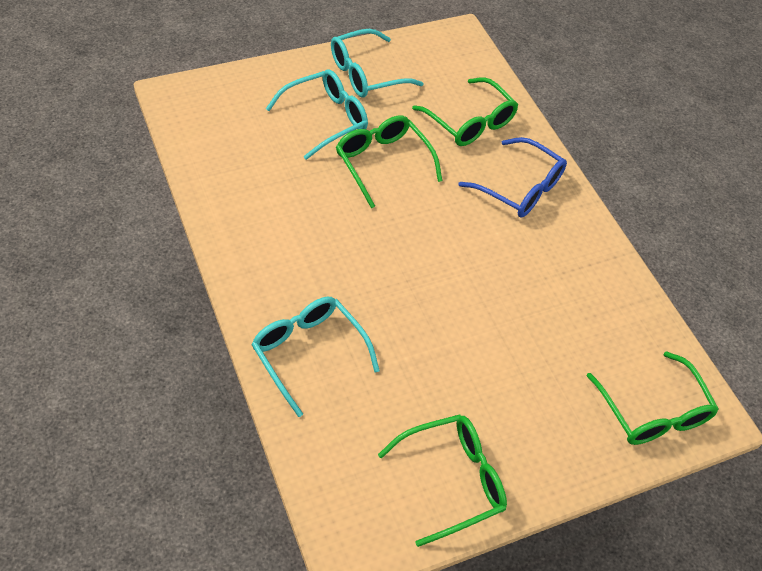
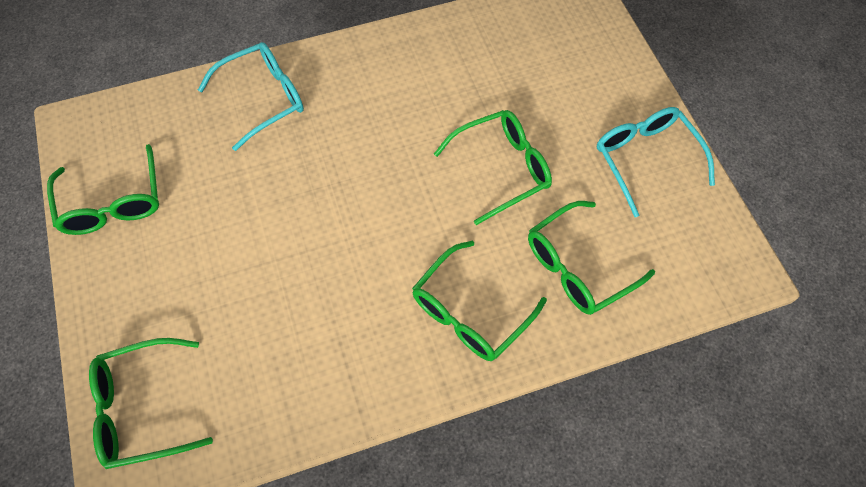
camera: 100 degrees right, 10 degrees up
(324, 119) = (563, 117): turquoise glasses -> none
(519, 187) = (471, 311): blue glasses -> green glasses

